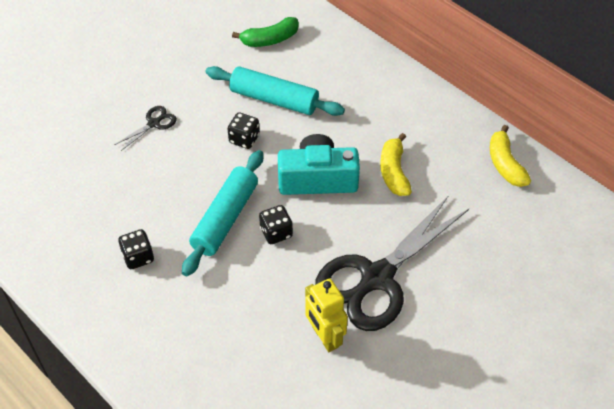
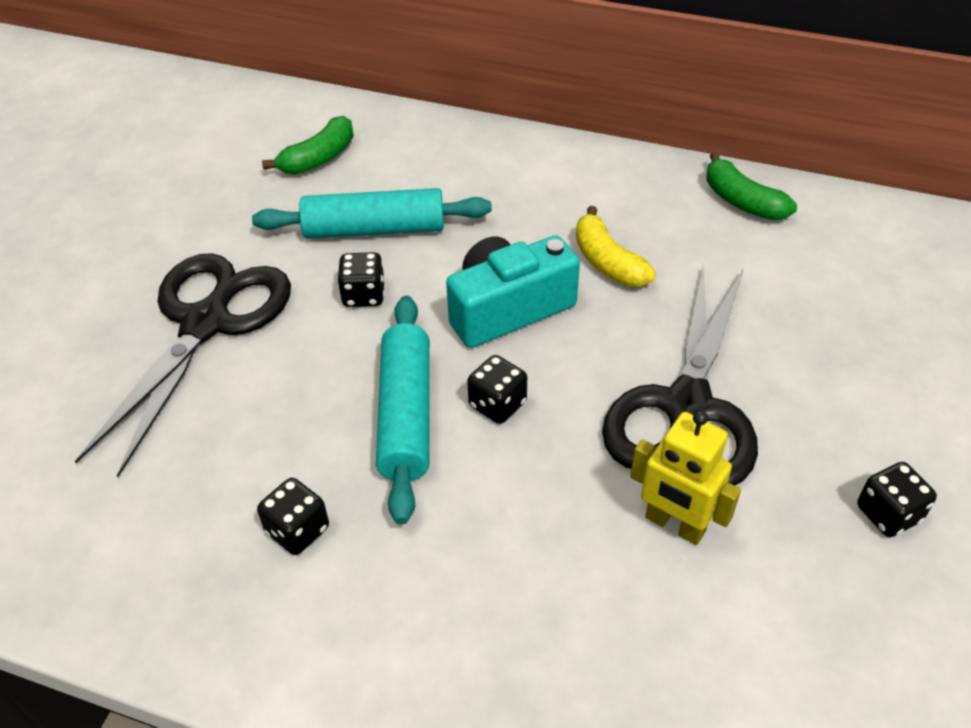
camera: 25 degrees left, 5 degrees down
(154, 123) = (206, 323): black scissors -> black scissors, size x2.46
(444, 382) = (888, 514): none -> black dice
(505, 164) = (742, 201): yellow banana -> green banana

